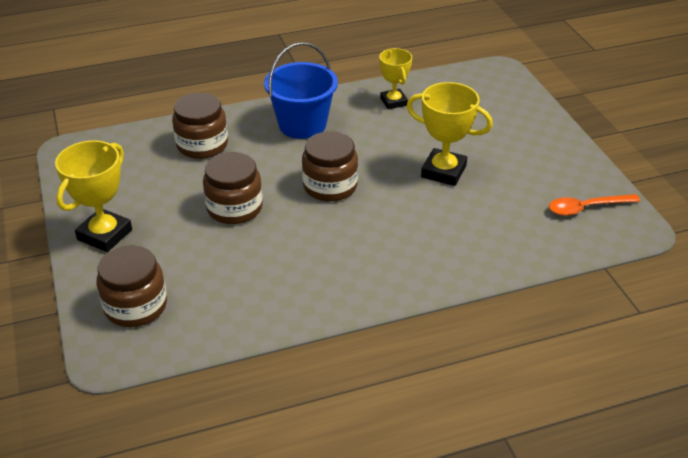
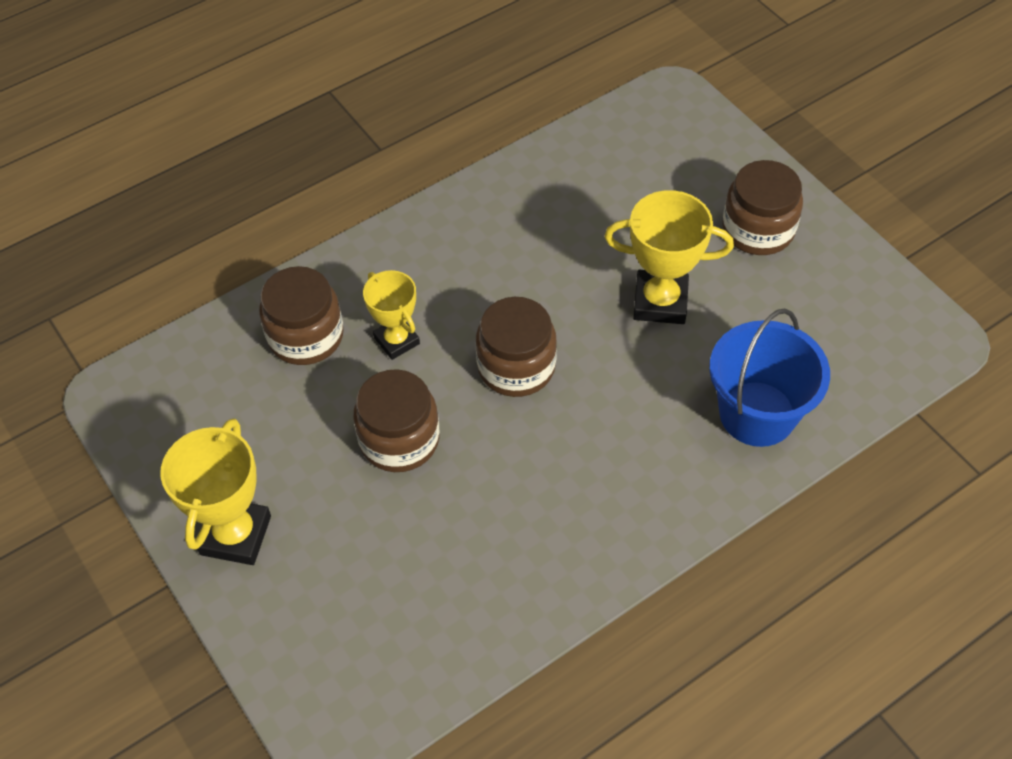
camera: 15 degrees left, 15 degrees up
(135, 306) = (334, 646): brown jar -> brown jar (758, 229)
(302, 124) = (434, 263): blue bucket -> blue bucket (757, 414)
(393, 102) = (547, 189): yellow trophy -> yellow trophy (396, 341)
(586, 208) = (865, 319): orange spoon -> none

